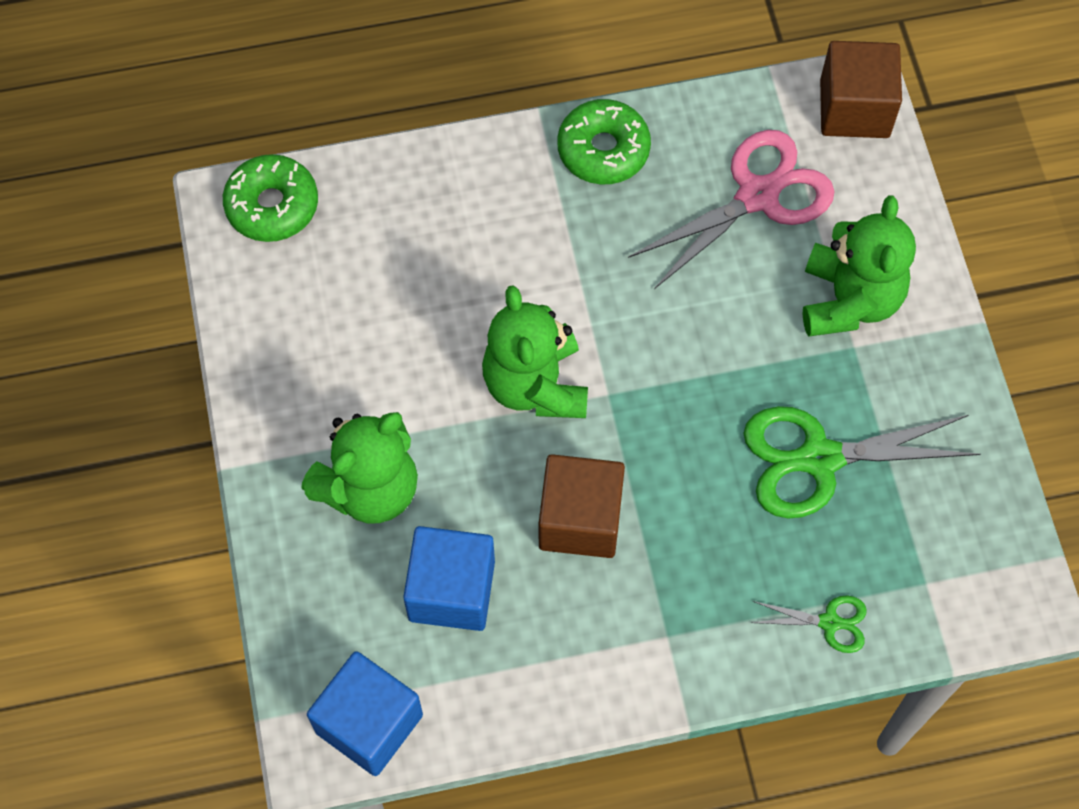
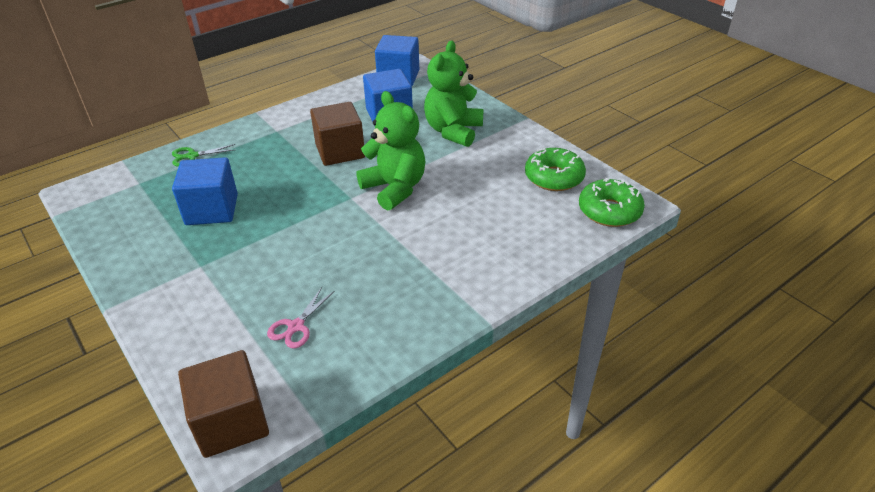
camera: 155 degrees right, 25 degrees down
(603, 150) = (425, 314): green donut -> green donut (554, 177)
(757, 196) = (296, 326): pink scissors -> pink scissors, size x0.48
(819, 459) = (212, 209): green scissors -> blue cube
(849, 300) = (209, 288): green teddy bear -> none

